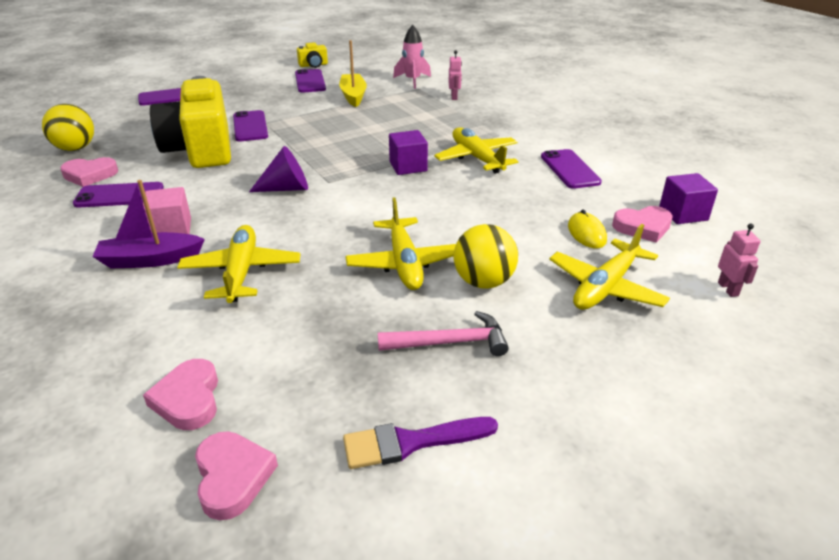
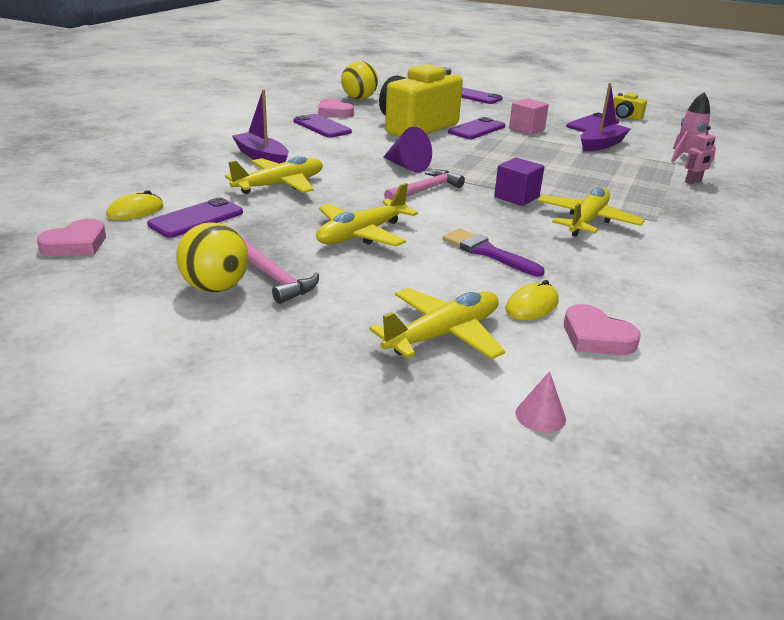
camera: 55 degrees right, 5 degrees down
(171, 229) = (303, 151): pink cube -> pink cube (526, 129)
(188, 399) = (135, 211): pink heart -> yellow mouse
(348, 199) = (425, 190): none -> pink hammer
(353, 96) = (601, 145): yellow boat -> purple boat
(411, 442) = (146, 292): purple brush -> purple brush (487, 252)
(483, 282) = (376, 272): yellow ball -> yellow ball (215, 287)
(570, 169) = (652, 271): purple phone -> purple phone (196, 219)
(605, 287) = (443, 334): yellow plane -> yellow plane turned 135 degrees clockwise
(683, 214) = (671, 359): purple cube -> none
(728, 289) = (540, 416): pink robot -> pink cone

